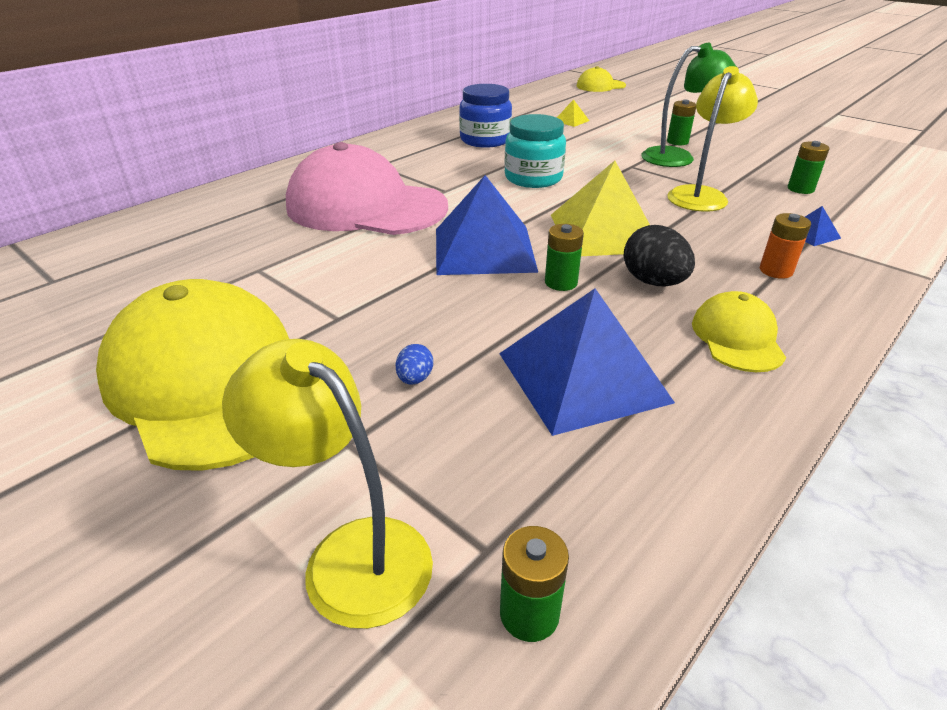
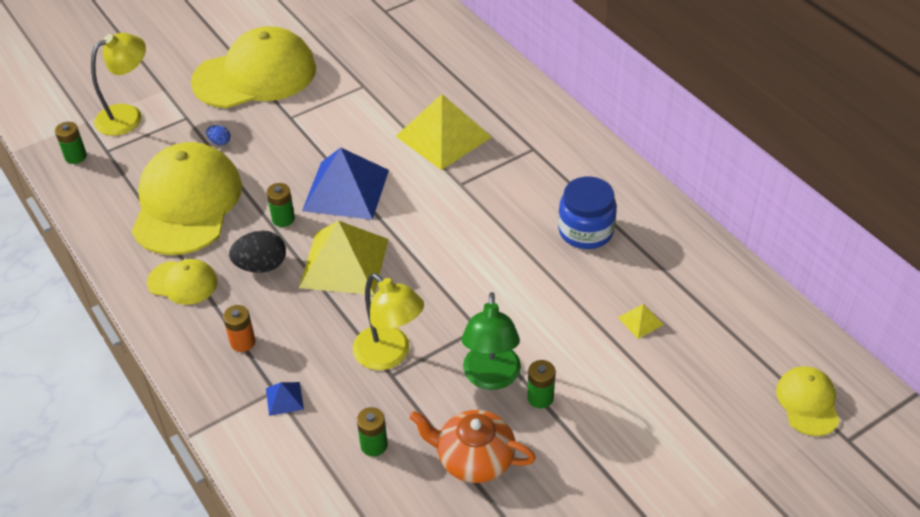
camera: 105 degrees right, 10 degrees up
(366, 206) = (443, 136): pink cap -> yellow pyramid
(533, 178) = (469, 245): turquoise jar -> none
(582, 377) = (187, 203): blue pyramid -> yellow cap
(759, 155) = (474, 458): none -> orange teapot

